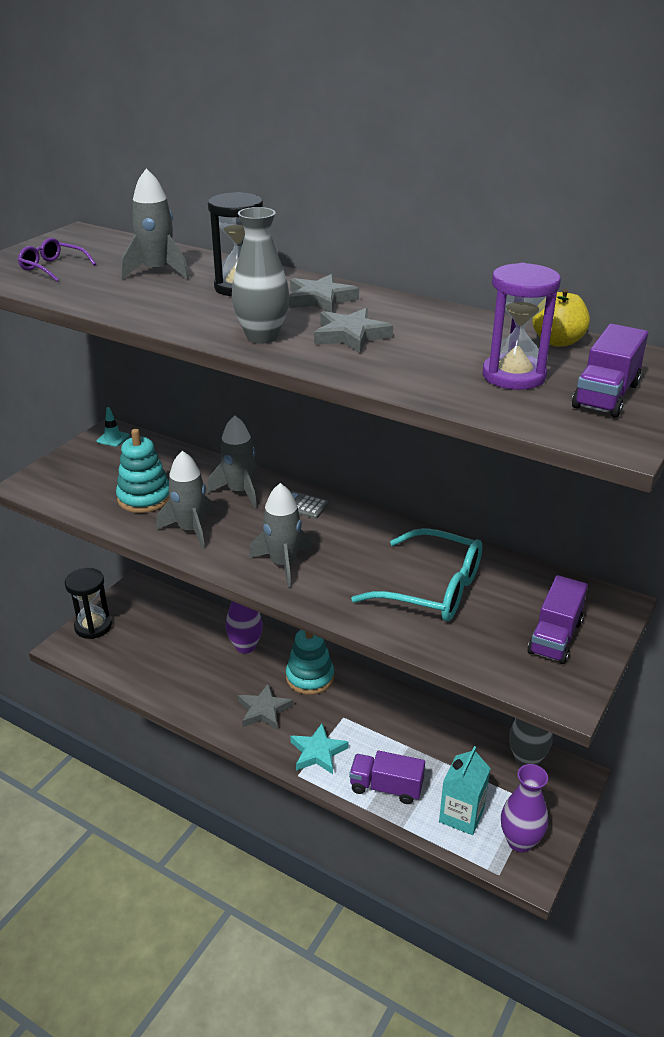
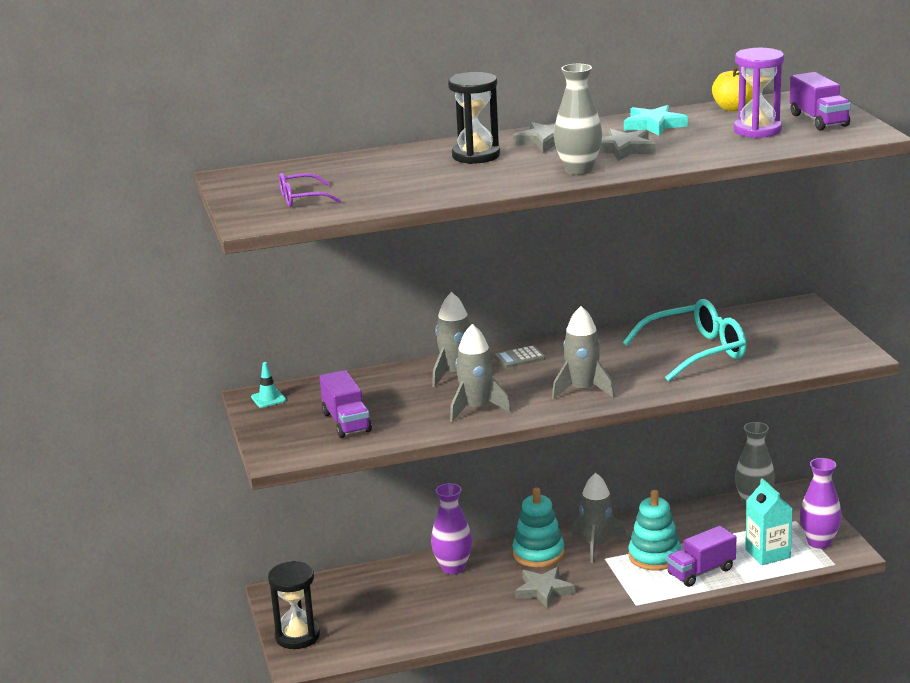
camera: 45 degrees left, 10 degrees down
(144, 498) = (395, 413): turquoise stacking toy -> turquoise stacking toy (654, 556)
(158, 271) = (387, 170): grey rocket -> grey rocket (597, 545)
(318, 752) = (625, 585): turquoise star -> turquoise star (654, 125)
(555, 637) = (803, 335): purple truck -> purple truck (346, 422)

